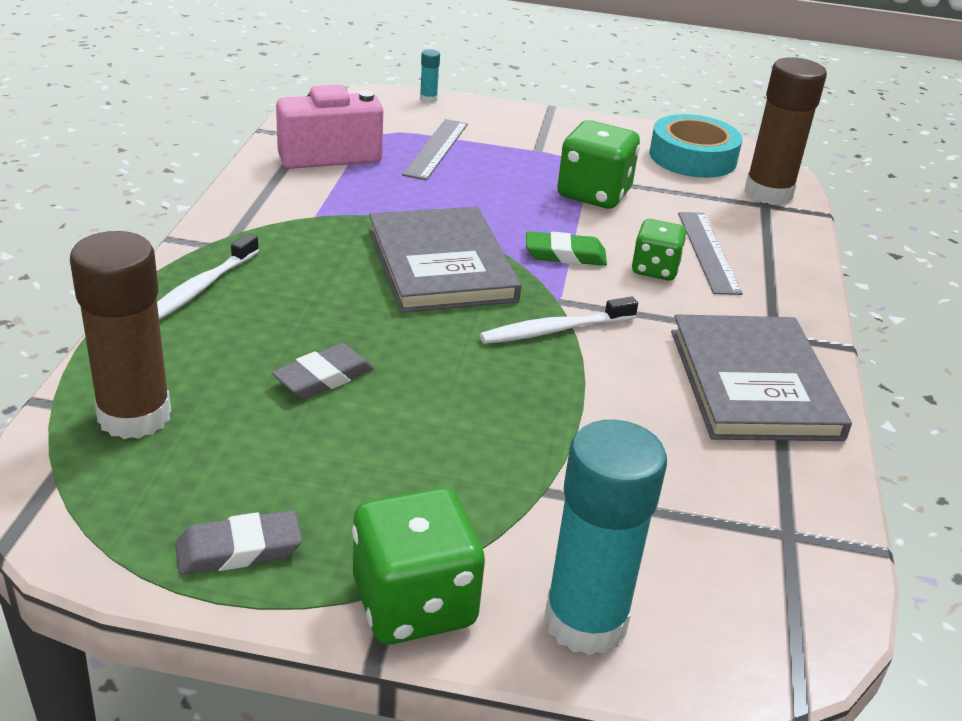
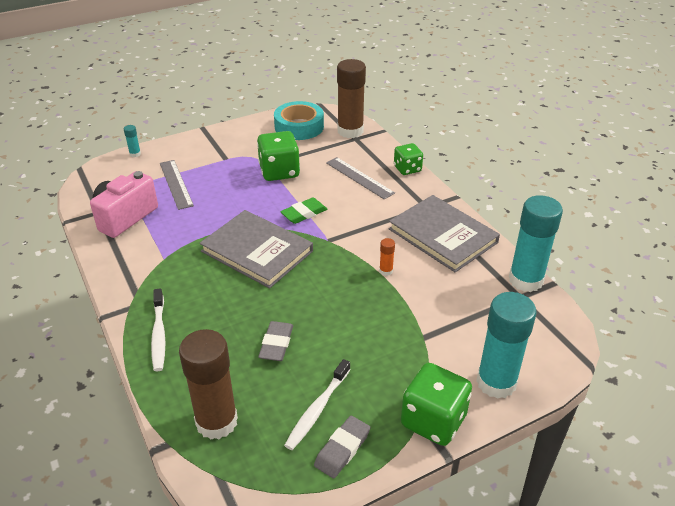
camera: 35 degrees left, 5 degrees up
(555, 330) = (343, 257): white toothbrush -> white toothbrush (317, 409)
(597, 379) = (386, 271): none -> orange glue stick
(655, 269) = (348, 200): green dice -> green dice (407, 169)
(831, 517) = (525, 280): none -> turquoise glue stick

